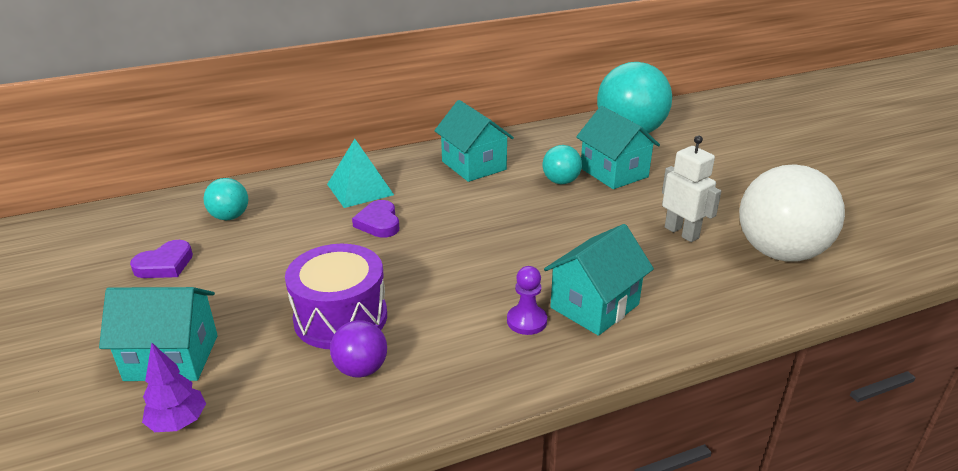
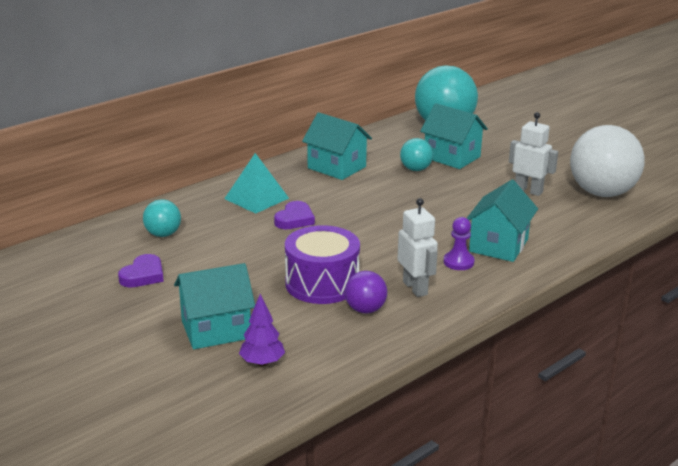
camera: 20 degrees left, 5 degrees down
(379, 223) = (294, 219): purple heart -> purple heart turned 120 degrees counterclockwise
(446, 349) = (415, 288): none -> white robot

